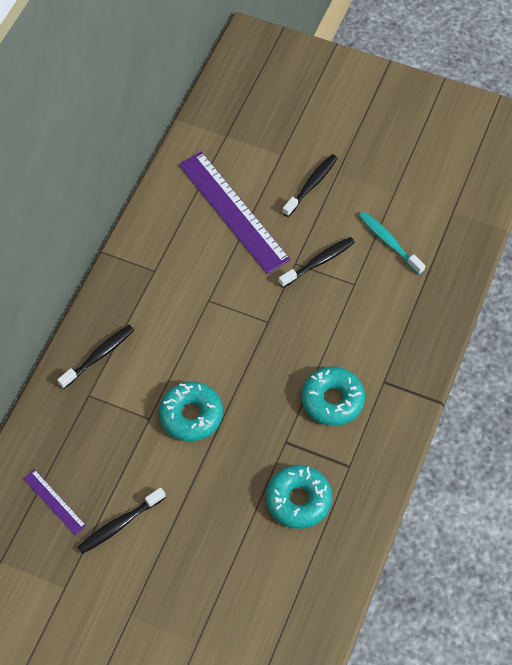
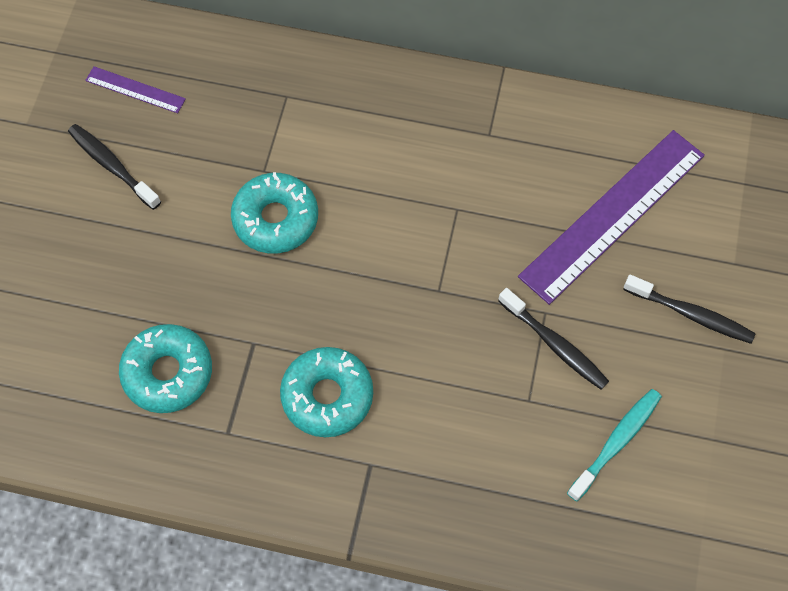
camera: 80 degrees right, 5 degrees up
(54, 502) = (135, 90): purple ruler -> purple ruler turned 75 degrees clockwise
(99, 356) = (345, 96): black toothbrush -> none

